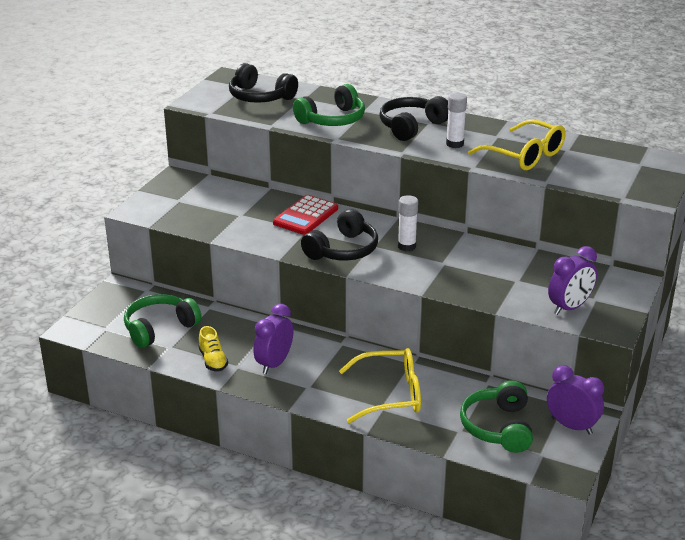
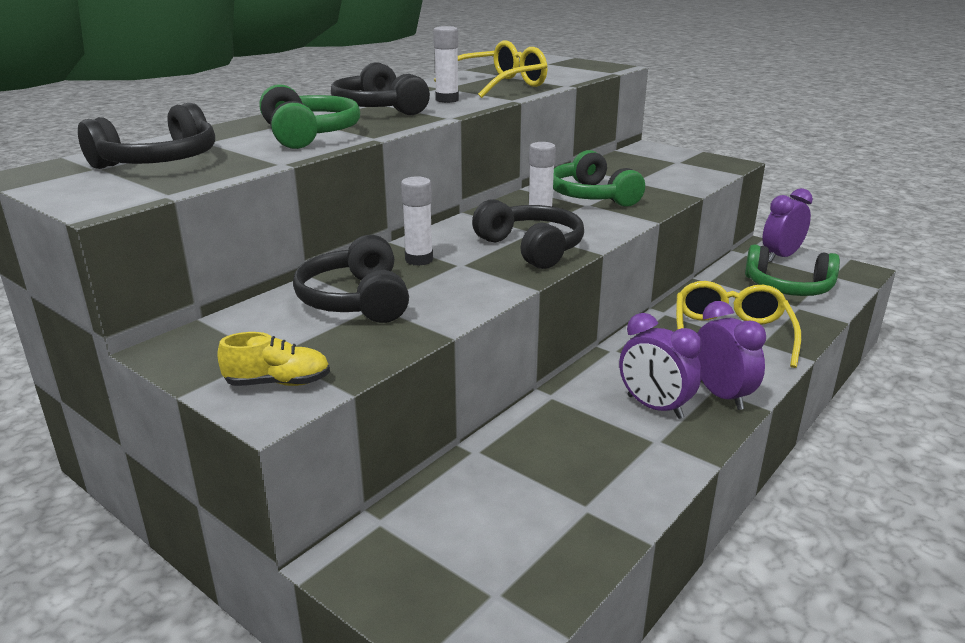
camera: 75 degrees left, 5 degrees down
(159, 328) = (522, 515): green headphones -> green headphones (592, 196)
(213, 360) = (637, 463): yellow shoe -> yellow shoe (278, 383)
(243, 208) = (356, 300): none -> black headphones
(306, 216) = (419, 260): red calculator -> white glue stick
(569, 307) = (693, 171): purple clock -> purple clock (721, 395)

